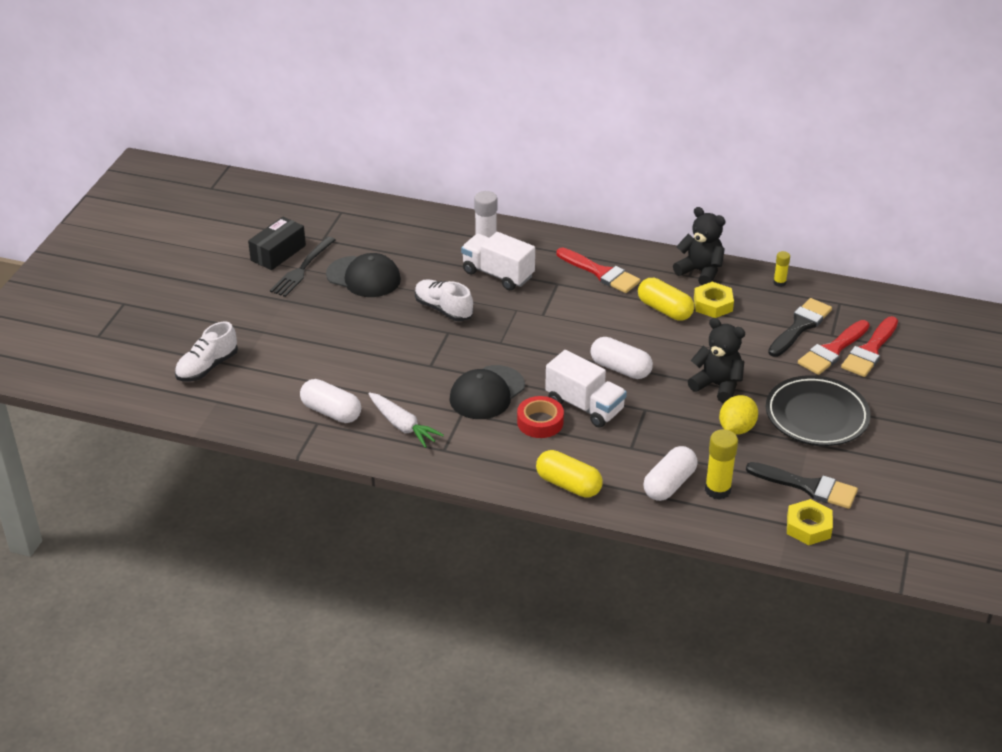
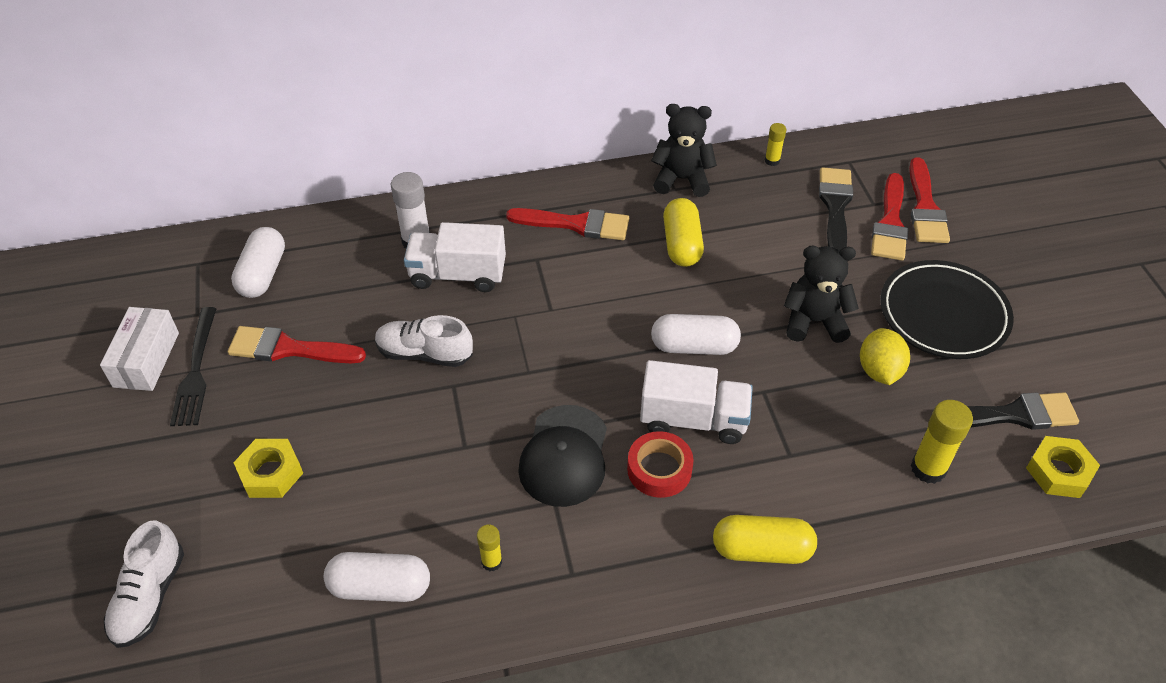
camera: 30 degrees left, 10 degrees up
(278, 253) = (146, 359): black box -> white box
(364, 277) = (289, 349): black cap -> red brush
(402, 425) = (491, 562): white carrot -> yellow glue stick
(664, 310) = (682, 244): yellow capsule -> yellow capsule turned 75 degrees clockwise
(669, 484) = (871, 488): white capsule -> white capsule (262, 274)
(713, 304) = (727, 216): yellow nut -> yellow nut (270, 473)

